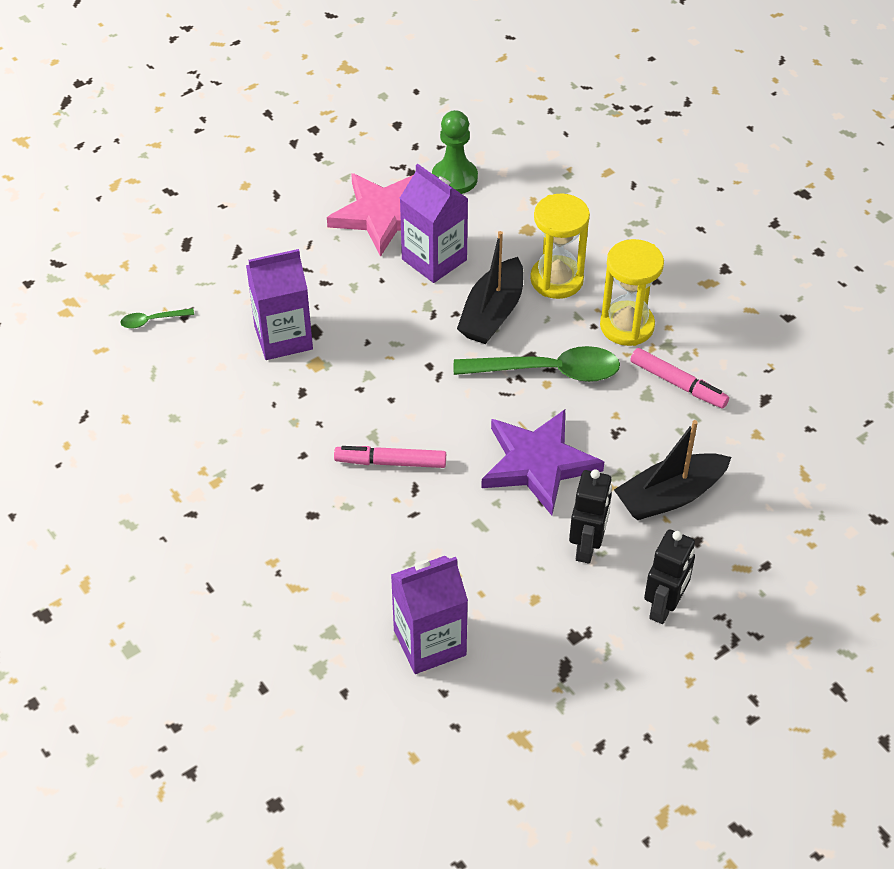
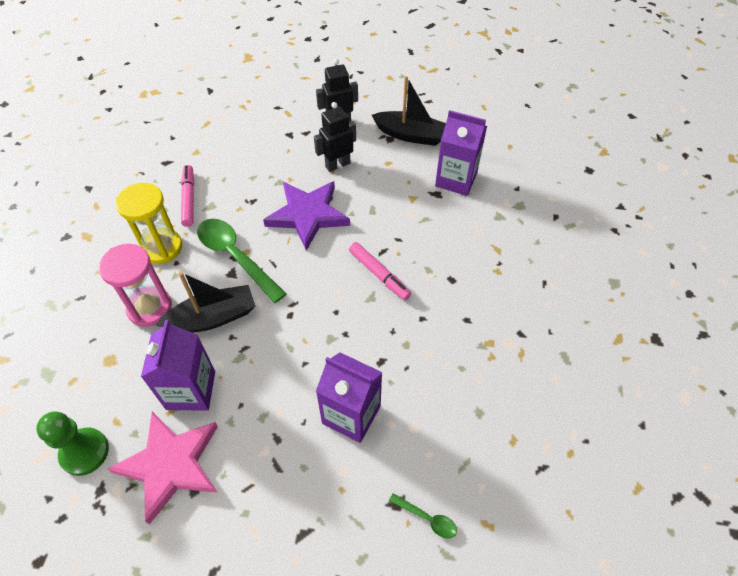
camera: 135 degrees left, 5 degrees up
(556, 280) = (149, 308): yellow hourglass -> pink hourglass
(670, 496) = (272, 157): black boat -> black boat (411, 135)

